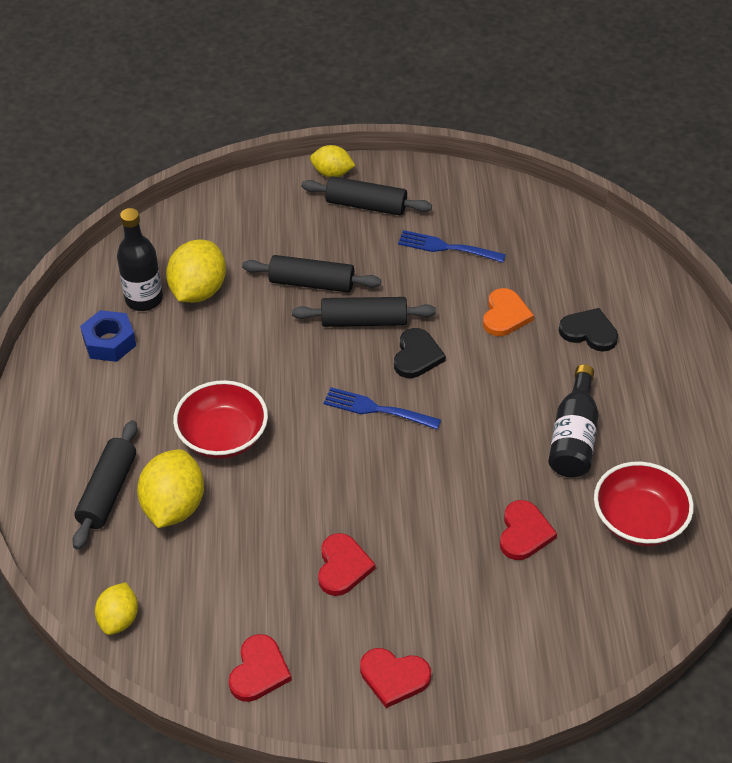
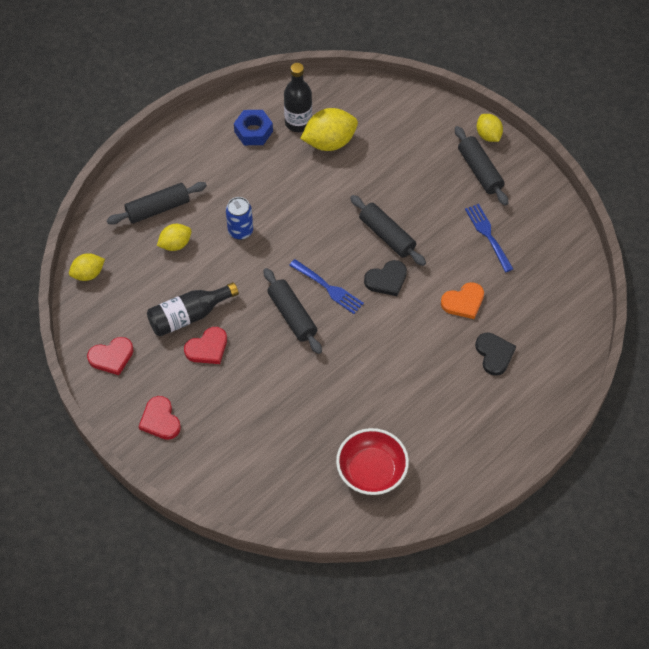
camera: 50 degrees right, 10 degrees up
(174, 506) = (175, 244): yellow lemon -> yellow lemon, size x0.61
(223, 436) = (240, 231): red bowl -> blue can
(311, 283) = (390, 190): black rolling pin -> black rolling pin (292, 315)
(377, 409) = (328, 288): blue fork -> blue fork turned 150 degrees clockwise
(524, 533) = (309, 419): red heart -> none
(573, 437) = (402, 398): black bottle -> black bottle (189, 316)

